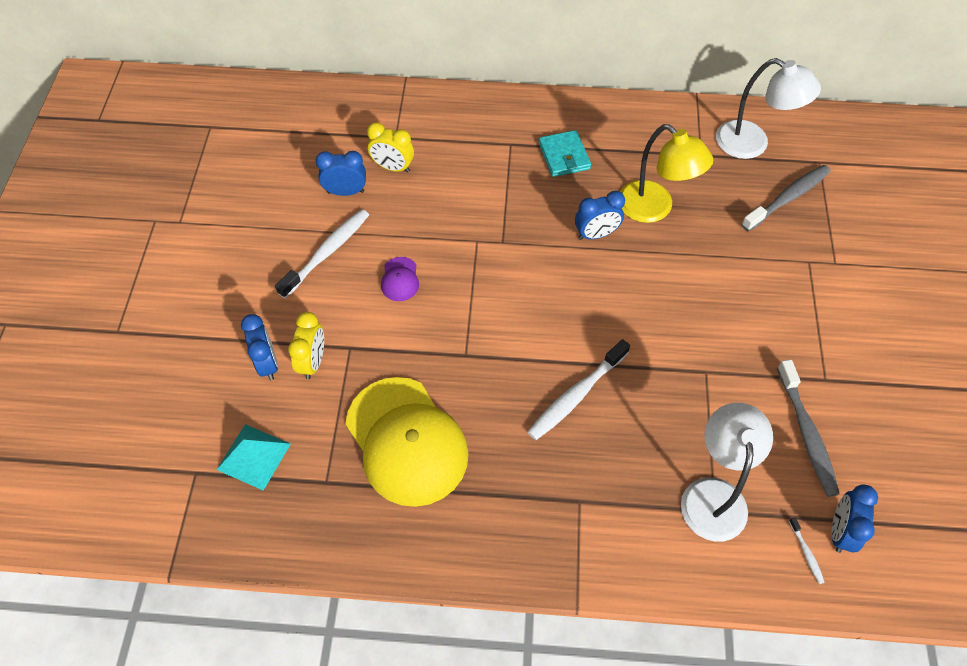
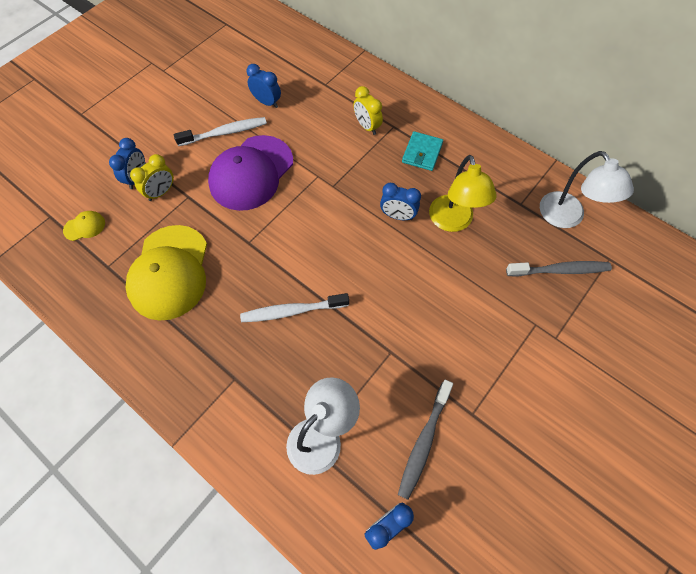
camera: 35 degrees right, 5 degrees up
(253, 456) = (84, 226): turquoise pyramid -> yellow cap
(393, 167) = (307, 102): yellow clock -> yellow clock (367, 126)
(400, 279) = (251, 173): purple cap -> purple cap, size x2.46
(806, 553) = (349, 522): white toothbrush -> none

